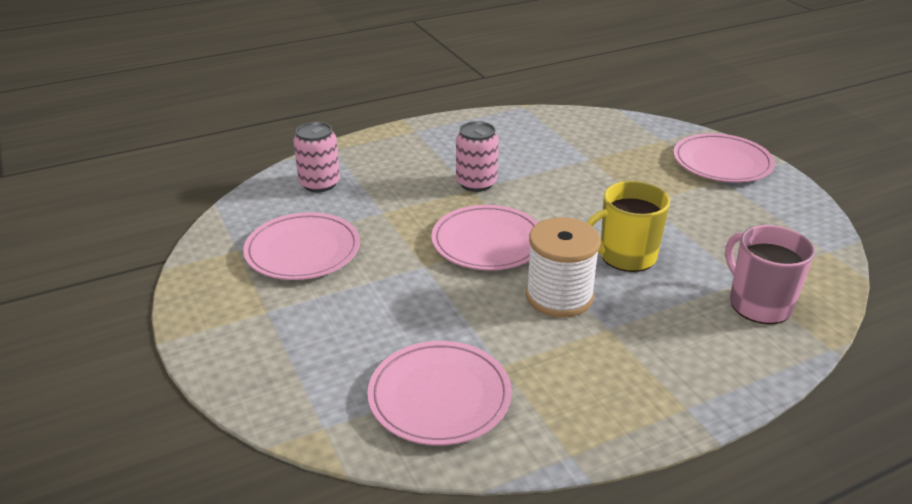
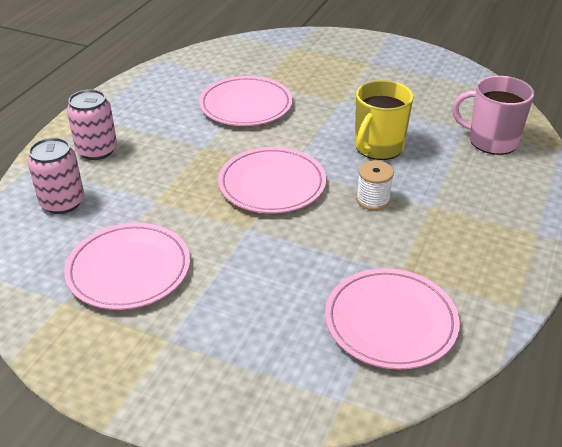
camera: 40 degrees left, 5 degrees up
(476, 183) = (201, 140): pink can -> pink can (97, 150)
(559, 296) = (373, 200): white spool -> white spool, size x0.56
(722, 162) = (353, 49): pink plate -> pink plate (245, 105)

